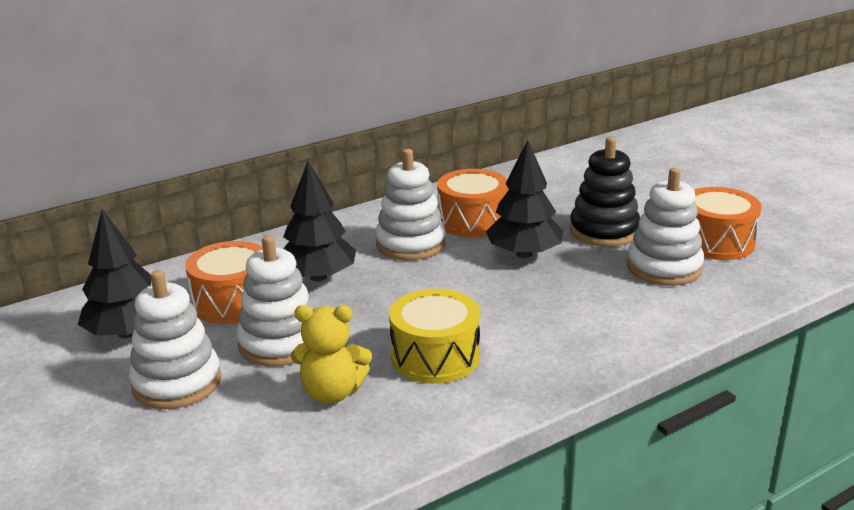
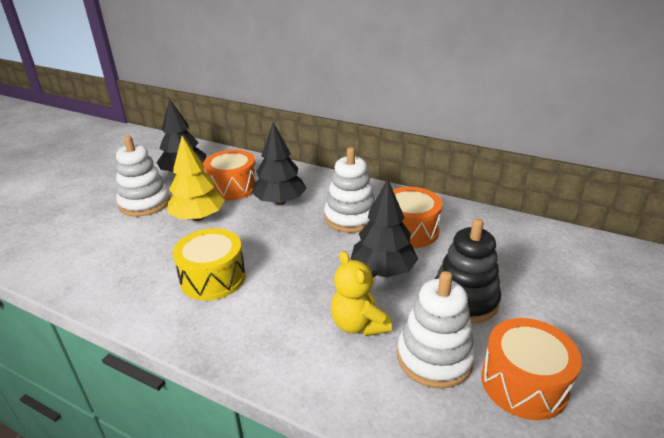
camera: 60 degrees right, 5 degrees up
(280, 343) = (198, 217): white stacking toy -> yellow tree
(332, 392) = (154, 253): yellow teddy bear -> yellow teddy bear (358, 324)

